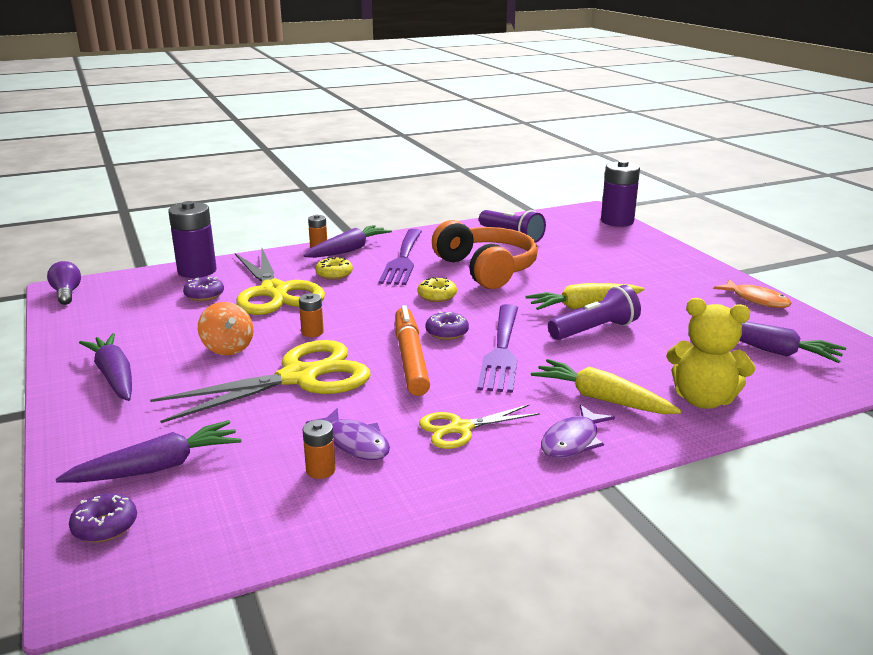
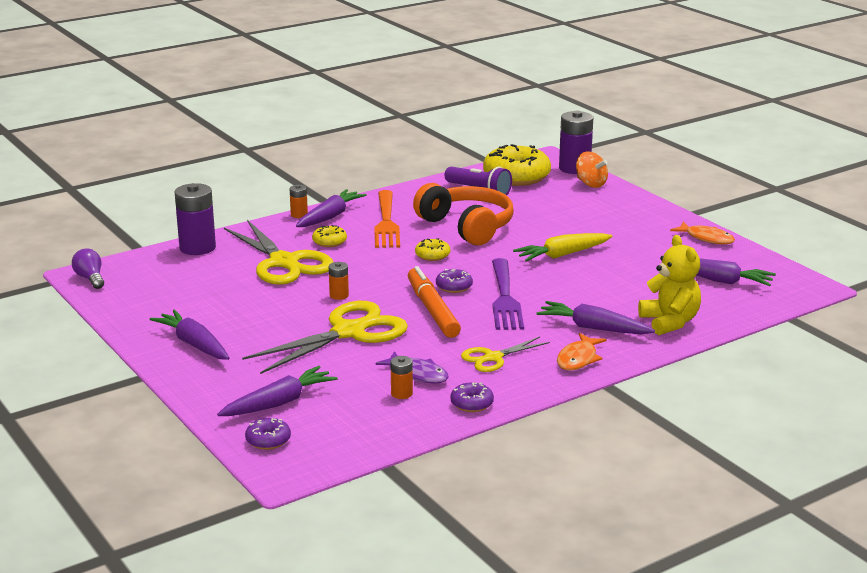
camera: 10 degrees left, 0 degrees up
(204, 295) = (221, 270): purple donut -> purple donut (472, 404)
(228, 348) = (274, 314): orange spinning top -> orange spinning top (590, 184)
(403, 259) = (386, 222): purple fork -> orange fork
(554, 225) = (516, 177): none -> yellow donut
(572, 441) = (578, 359): purple fish -> orange fish
(594, 330) = (576, 275): purple flashlight -> none
(601, 399) = (593, 328): yellow carrot -> purple carrot
(703, 400) = (669, 322): yellow teddy bear -> yellow teddy bear turned 120 degrees counterclockwise

